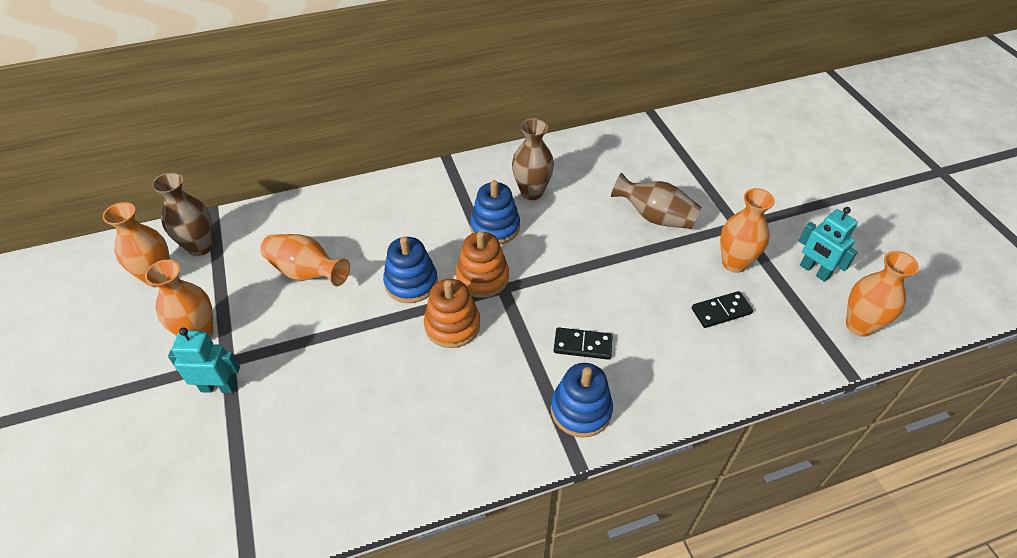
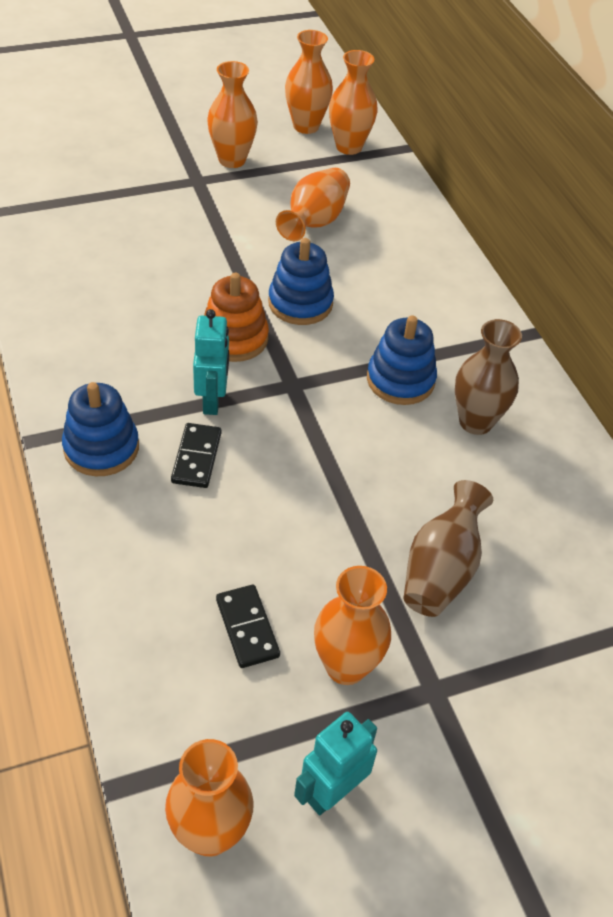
camera: 85 degrees right, 0 degrees up
(200, 247) = (349, 147): brown vase -> orange vase
(218, 387) = (167, 178): turquoise robot -> turquoise robot (212, 400)
(482, 277) = (309, 366): orange stacking toy -> none

